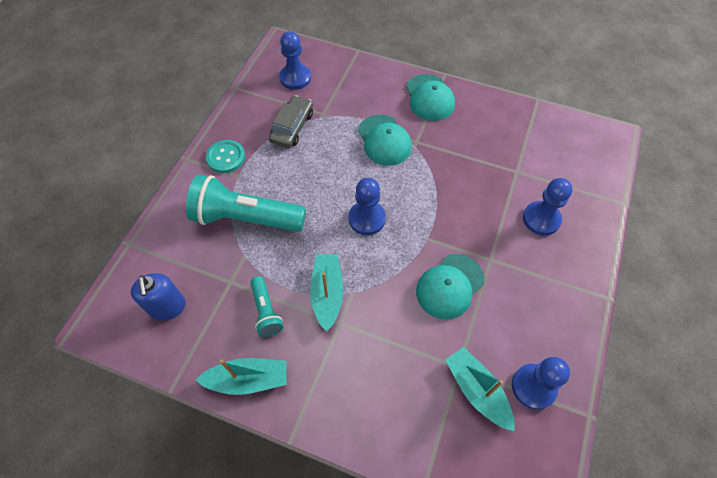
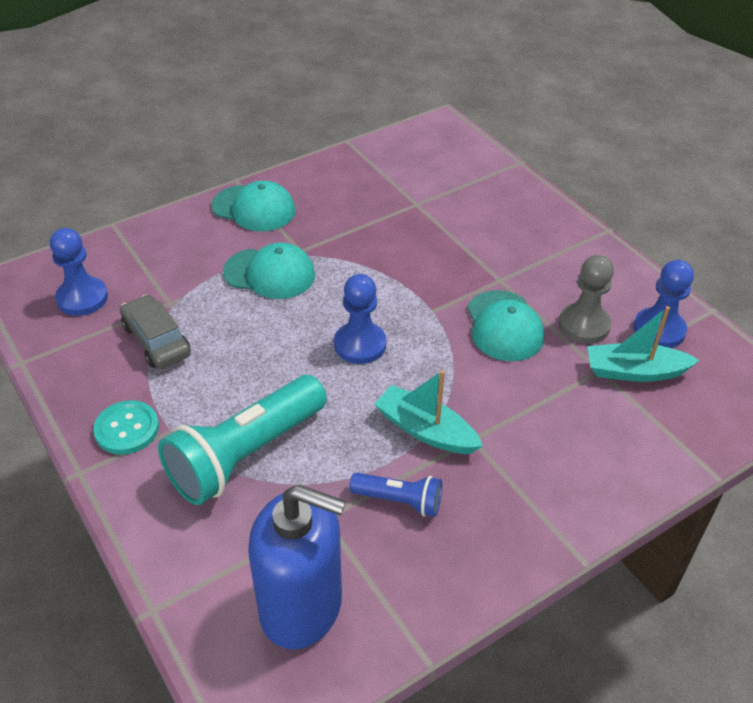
camera: 55 degrees left, 15 degrees down
(168, 307) = (301, 606): blue soap dispenser -> blue soap dispenser, size x1.65
(248, 379) = (477, 565): turquoise boat -> none
(266, 311) = (399, 501): turquoise flashlight -> blue flashlight
(493, 334) = (584, 325): none -> grey pawn
(541, 219) = (487, 220): blue pawn -> none

